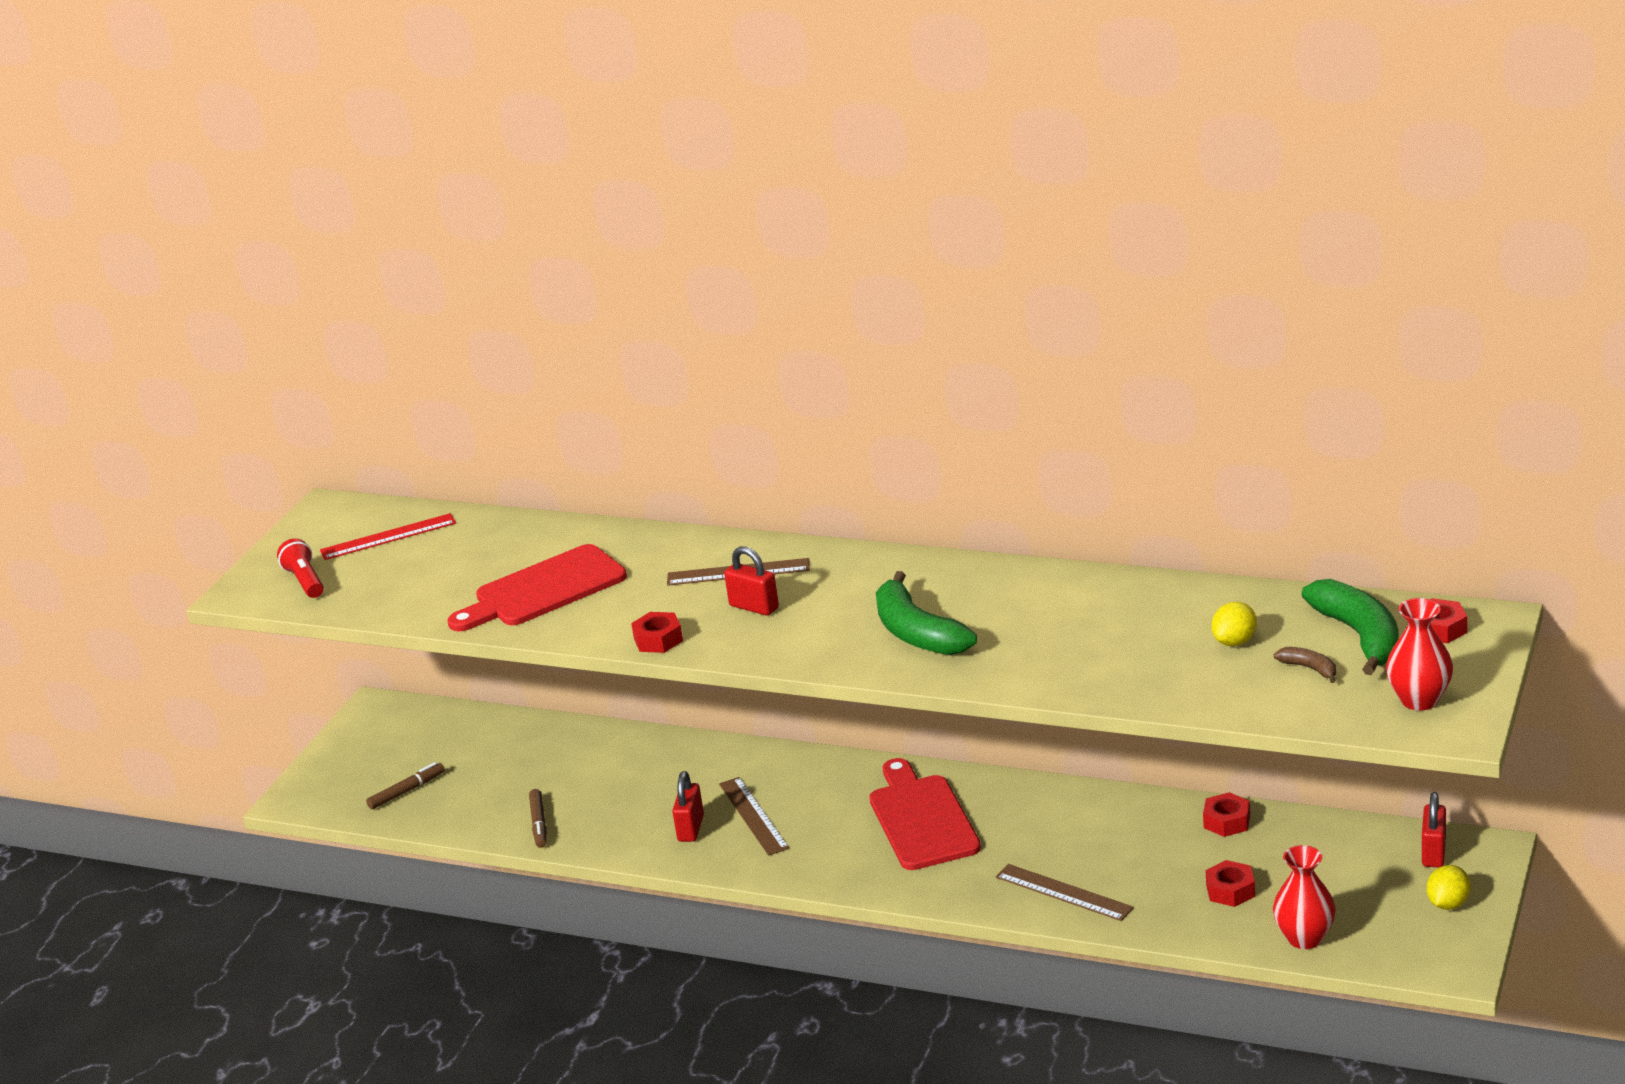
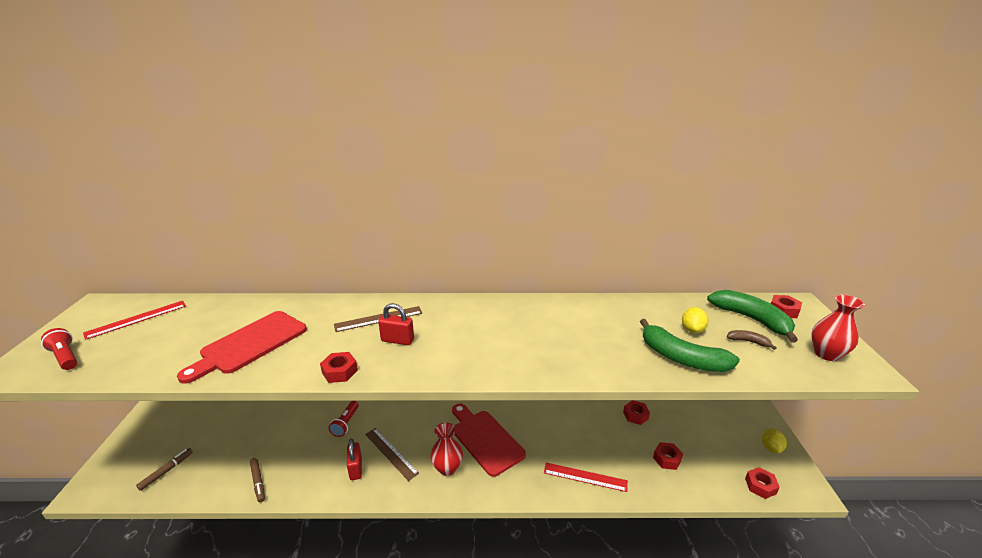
camera: 25 degrees left, 0 degrees up
(691, 764) = (346, 423): none -> red flashlight
(917, 633) = (509, 346): green banana -> green banana (681, 358)
(1064, 892) = (585, 477): brown ruler -> red ruler
(1304, 938) = (725, 485): red vase -> red vase (447, 468)
(1368, 949) = (760, 486): none -> red nut
(1433, 853) = (739, 418): red padlock -> none

